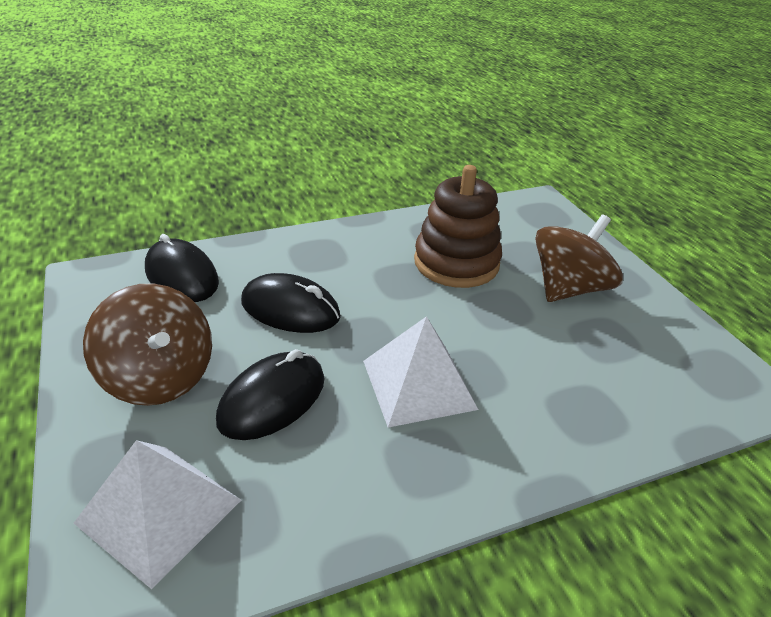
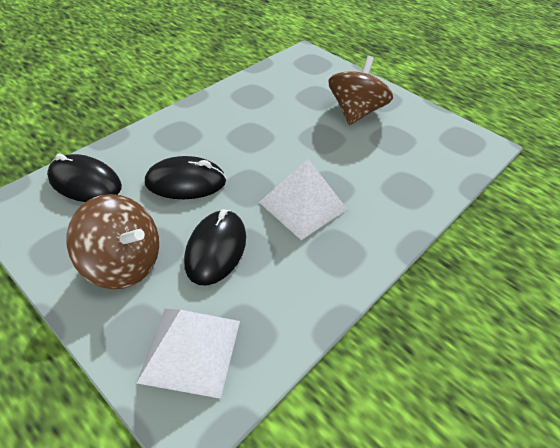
camera: 25 degrees left, 10 degrees up
(456, 263) = (277, 114): brown stacking toy -> none

